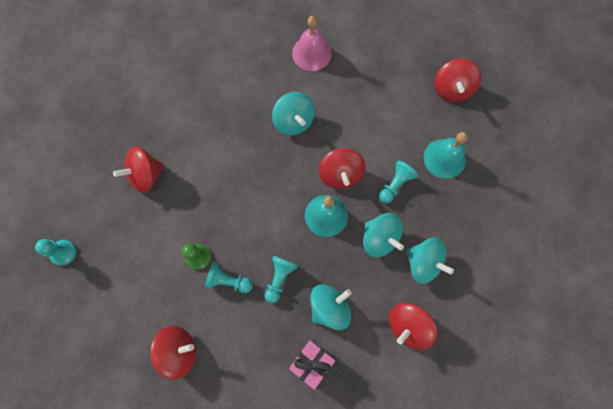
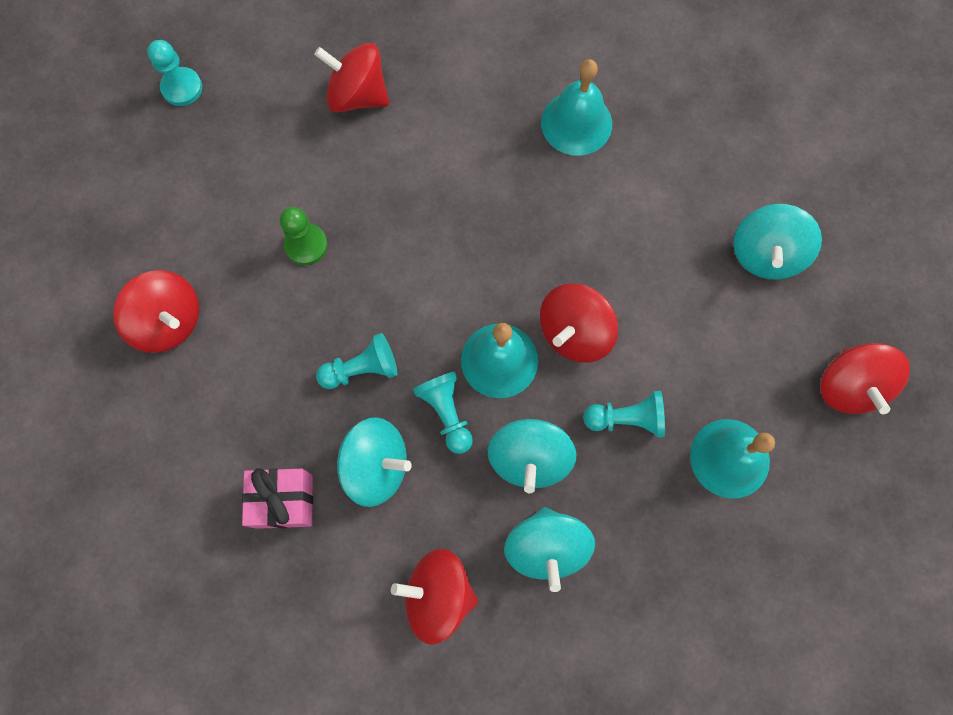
camera: 50 degrees right, 0 degrees up
(228, 280) = (305, 307): turquoise pawn -> turquoise pawn (446, 413)
(247, 95) = (576, 123): none -> turquoise bell
(293, 121) = (594, 211): turquoise spinning top -> turquoise spinning top (765, 254)
(311, 53) = (716, 153): pink bell -> none
(452, 89) = (849, 386): red spinning top -> red spinning top turned 60 degrees counterclockwise

